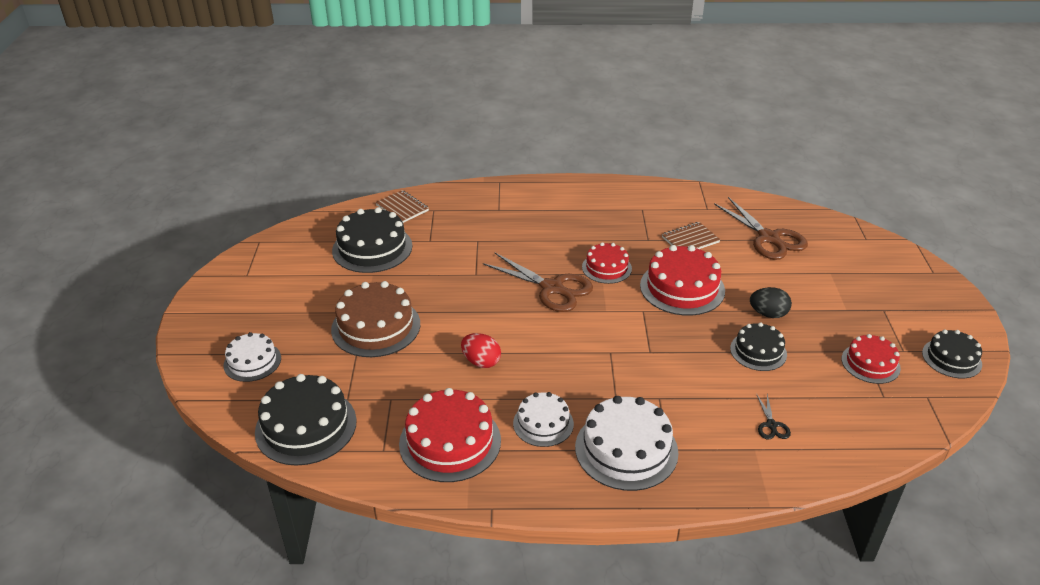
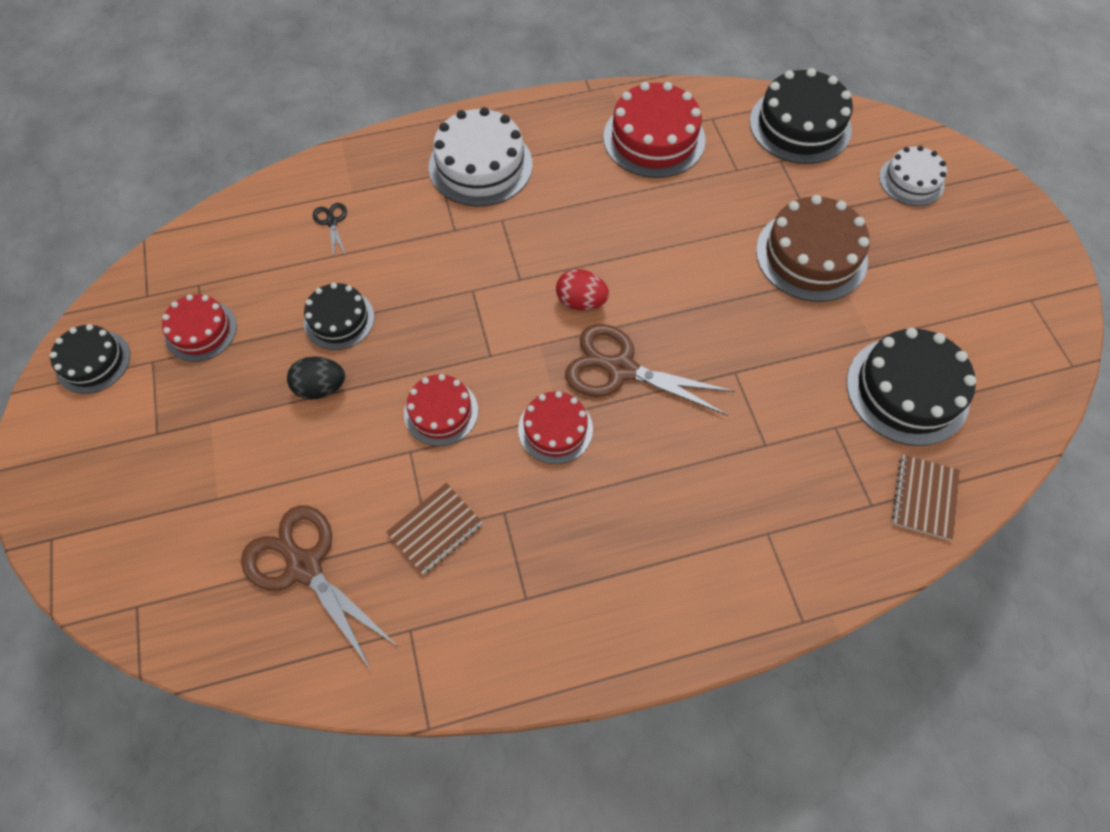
camera: 165 degrees right, 25 degrees up
(402, 208) = (924, 498): brown notebook -> brown notebook turned 75 degrees clockwise
(481, 362) = (664, 233): red egg -> red egg (581, 301)
(543, 423) = (570, 175): white cake -> none
(682, 288) = (441, 412): red cake -> red cake, size x0.61

